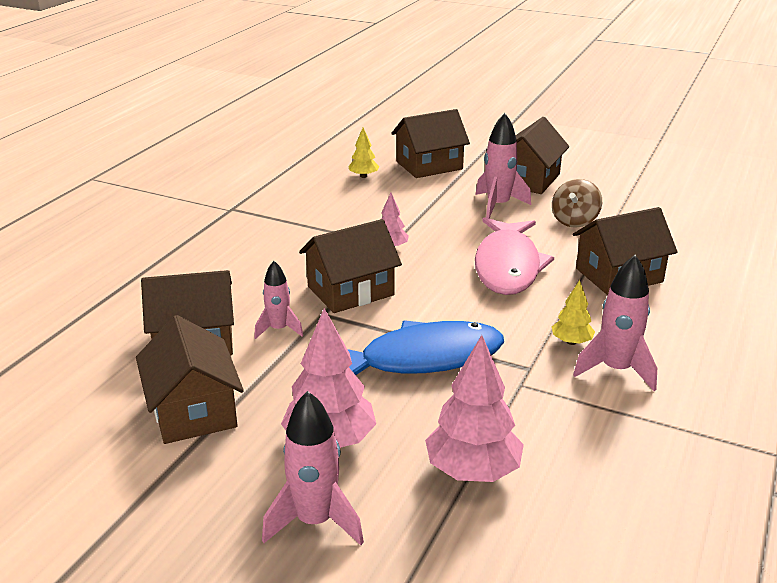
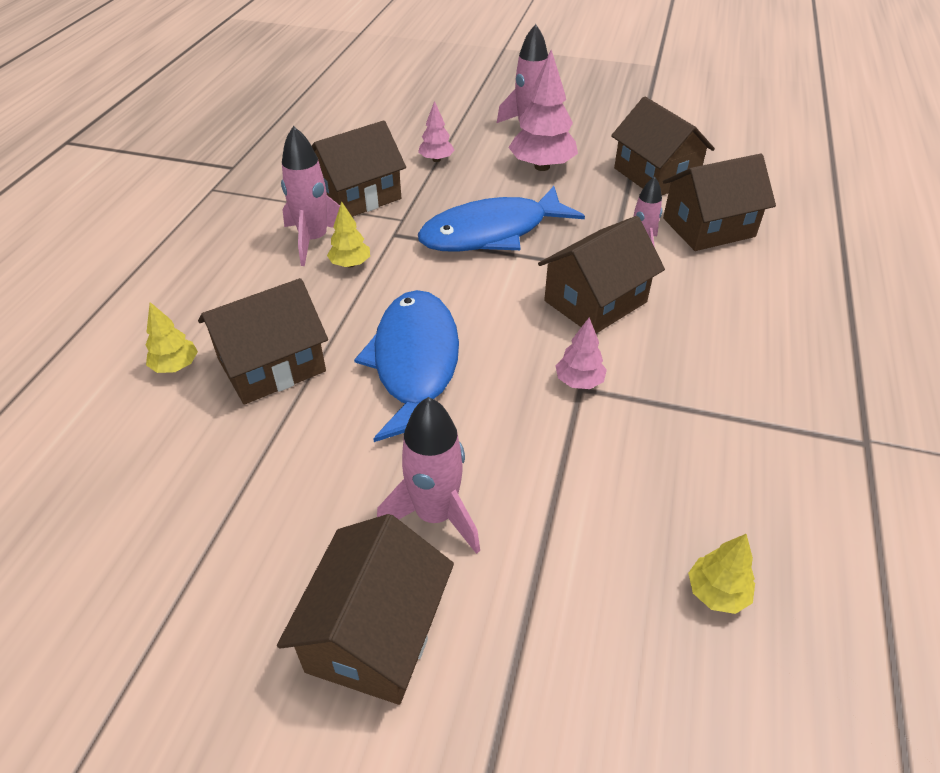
camera: 170 degrees right, 15 degrees up
(429, 165) = (599, 671): brown house -> brown house (358, 196)
(473, 471) = (436, 160): pink tree -> pink tree, size x0.54
(508, 266) = (415, 364): pink fish -> blue fish
(574, 221) = (306, 486): brown spinning top -> none
(695, 281) = (175, 366): none -> yellow tree

